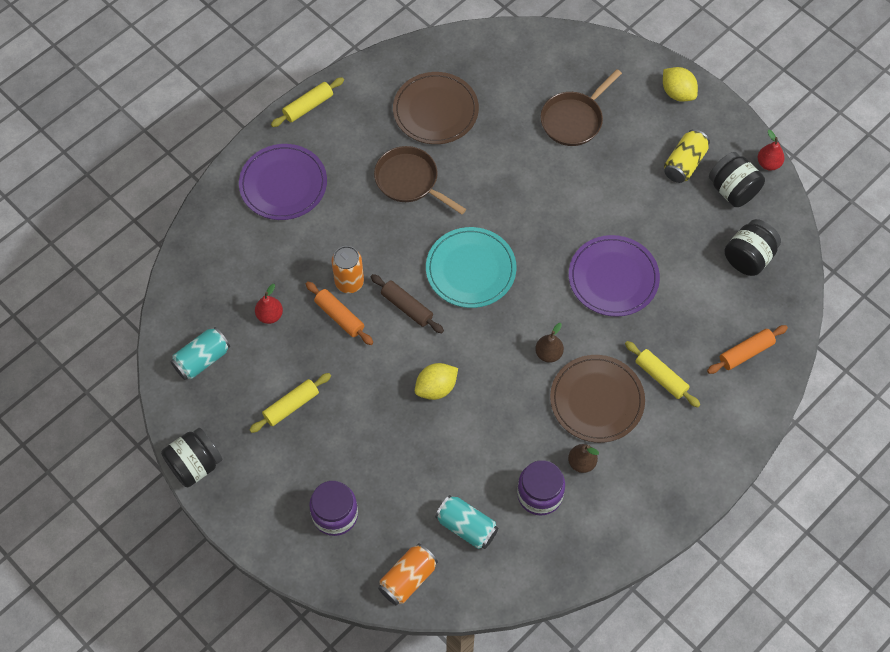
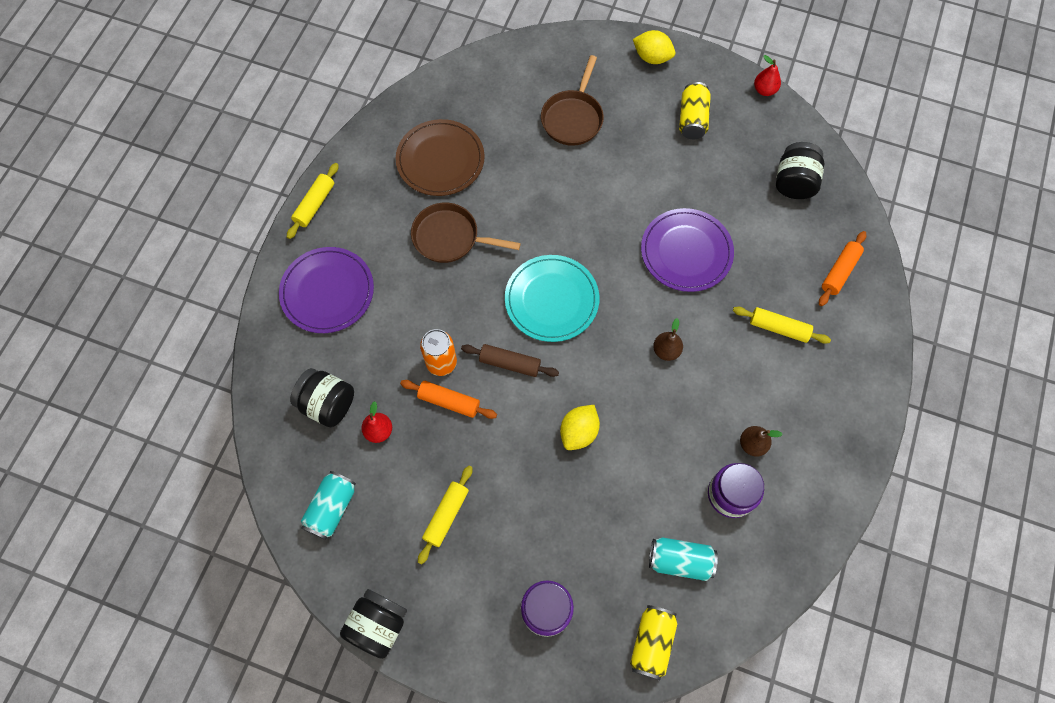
camera: 25 degrees left, 5 degrees up
(408, 579) = (651, 643): orange can -> yellow can
(597, 400) = (733, 376): brown plate -> none
(733, 190) = (747, 126): black jar -> black jar (328, 404)

